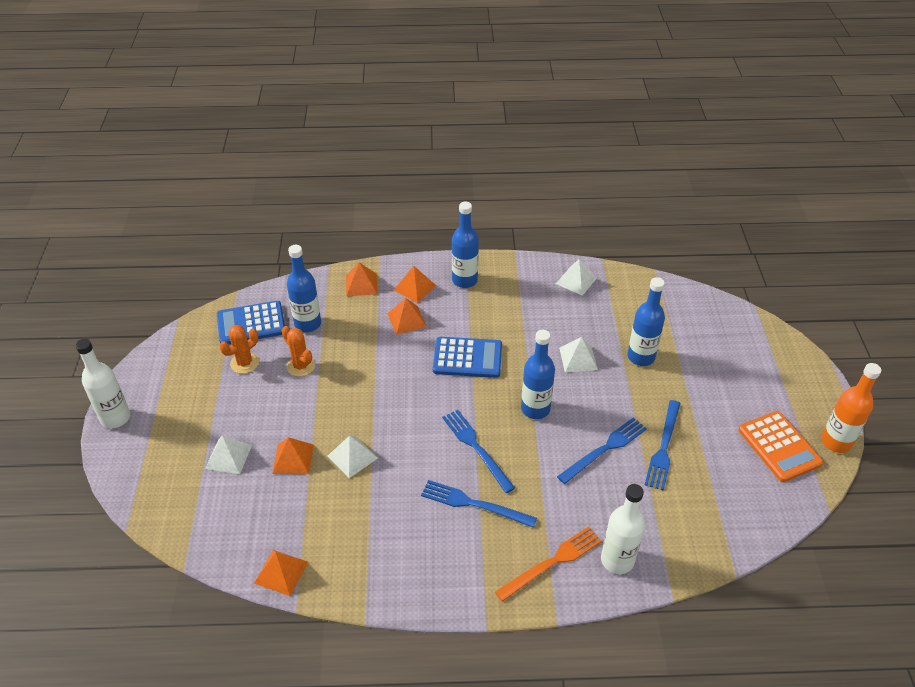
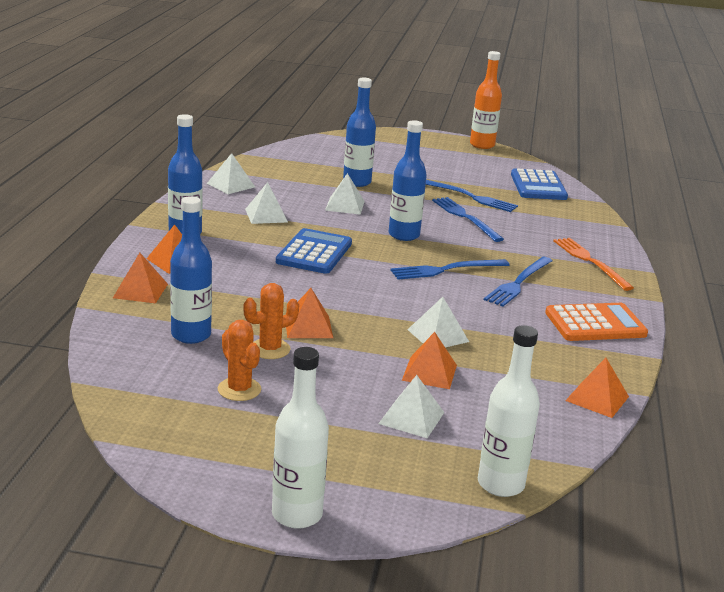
camera: 80 degrees left, 20 degrees down
(251, 323) = (159, 376): blue calculator -> blue calculator (538, 186)
(407, 320) = (229, 274): orange pyramid -> orange pyramid (308, 327)
(525, 315) = (266, 215): none -> white pyramid
(617, 560) = (589, 237): white bottle -> white bottle (500, 484)
(779, 447) = (481, 161): orange calculator -> orange calculator (595, 324)

